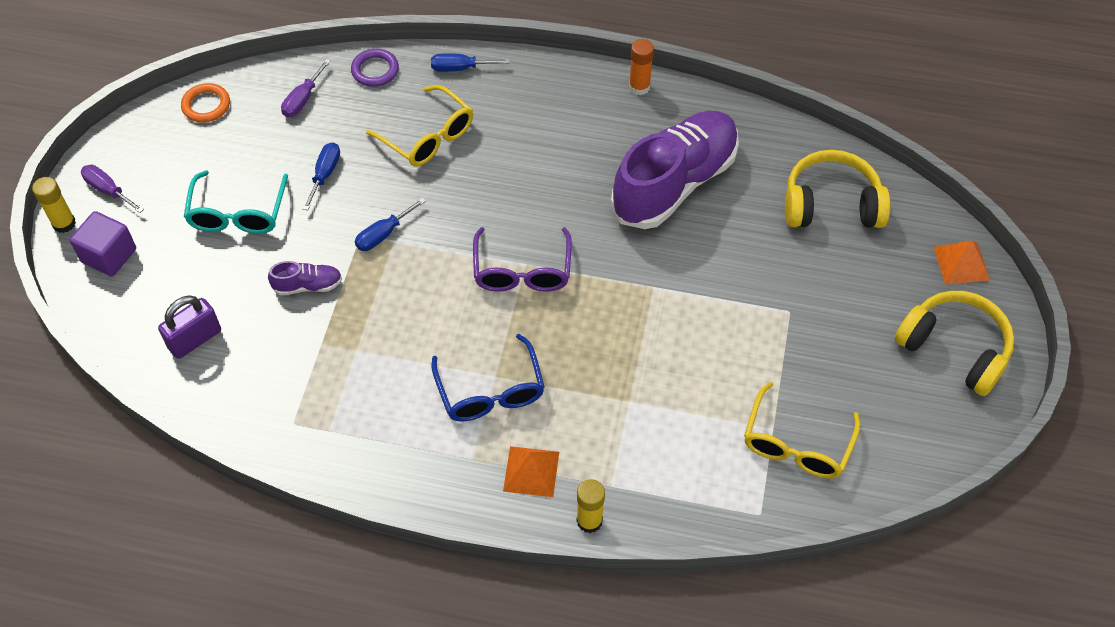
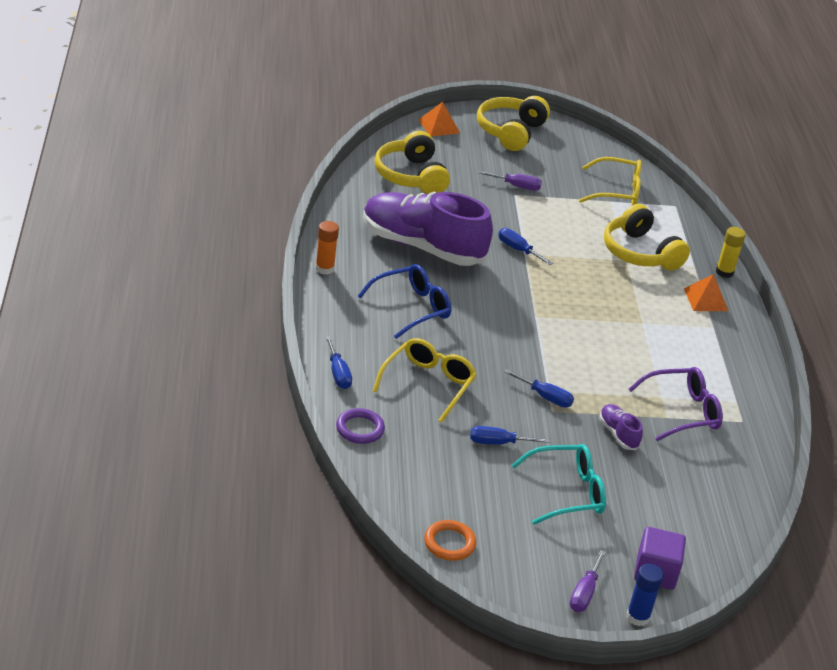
camera: 110 degrees left, 20 degrees down
(64, 223) = (638, 617): yellow glue stick -> blue glue stick
(195, 339) = (705, 493): purple padlock -> none
(303, 99) = (415, 473): purple screwdriver -> purple screwdriver (516, 186)
(490, 391) = (656, 324): blue glasses -> blue glasses (411, 308)
(522, 270) = (543, 317): purple glasses -> purple glasses (682, 412)
(644, 424) = (640, 253): none -> yellow headphones
(661, 281) = (518, 250): none -> blue screwdriver

